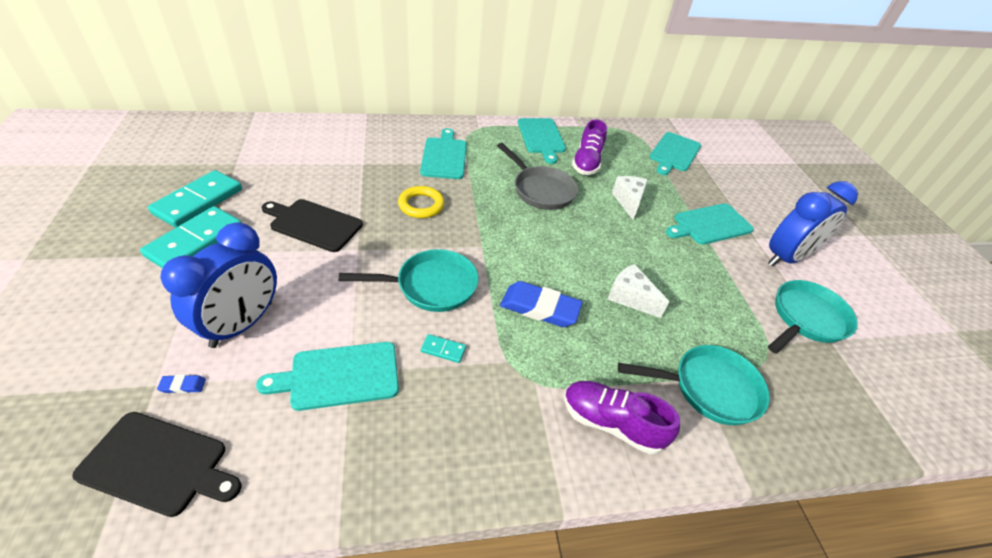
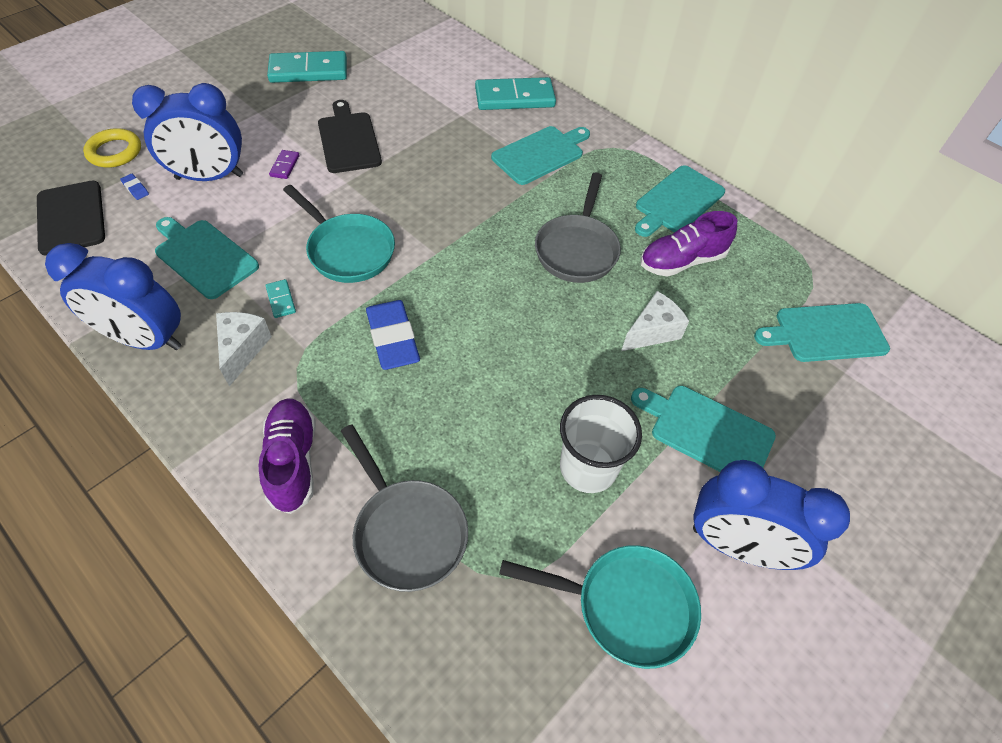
camera: 55 degrees right, 10 degrees up
(195, 242) = (266, 100): turquoise domino -> turquoise domino (514, 98)
(294, 272) = (285, 166): none -> purple domino
(397, 468) = (145, 340): none -> blue clock
(421, 205) = (447, 183): yellow ring -> yellow ring (115, 152)
(630, 298) = (480, 405): white cheese -> white cheese (243, 349)
(707, 280) = (588, 467): none -> white cup
(709, 388) = (407, 531): turquoise pan -> grey pan

